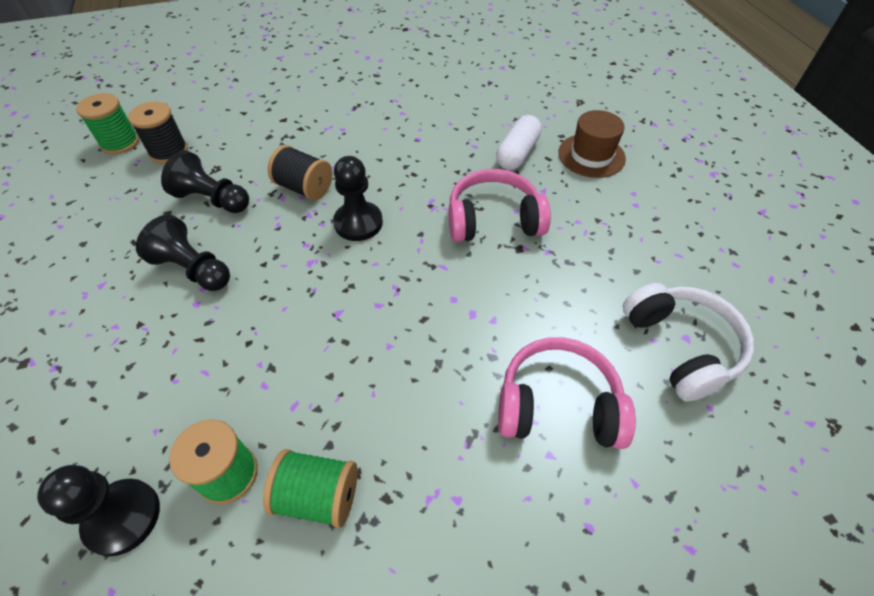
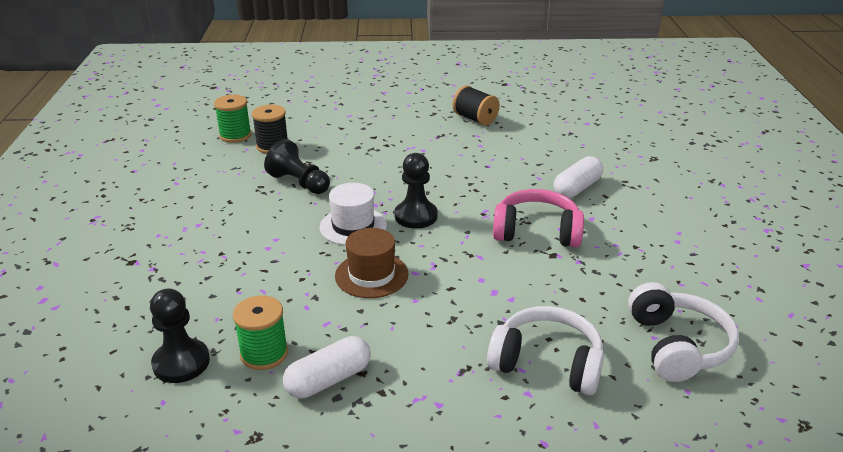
camera: 15 degrees right, 20 degrees down
(193, 269) = (271, 226): black pawn -> none
(291, 251) = (353, 226): none -> white hat
(304, 188) = (377, 186): black spool -> black spool (475, 119)
(318, 496) = (328, 379): green spool -> white capsule
(558, 405) = (547, 363): pink headphones -> white headphones
(591, 155) = (648, 199): brown hat -> brown hat (371, 275)

